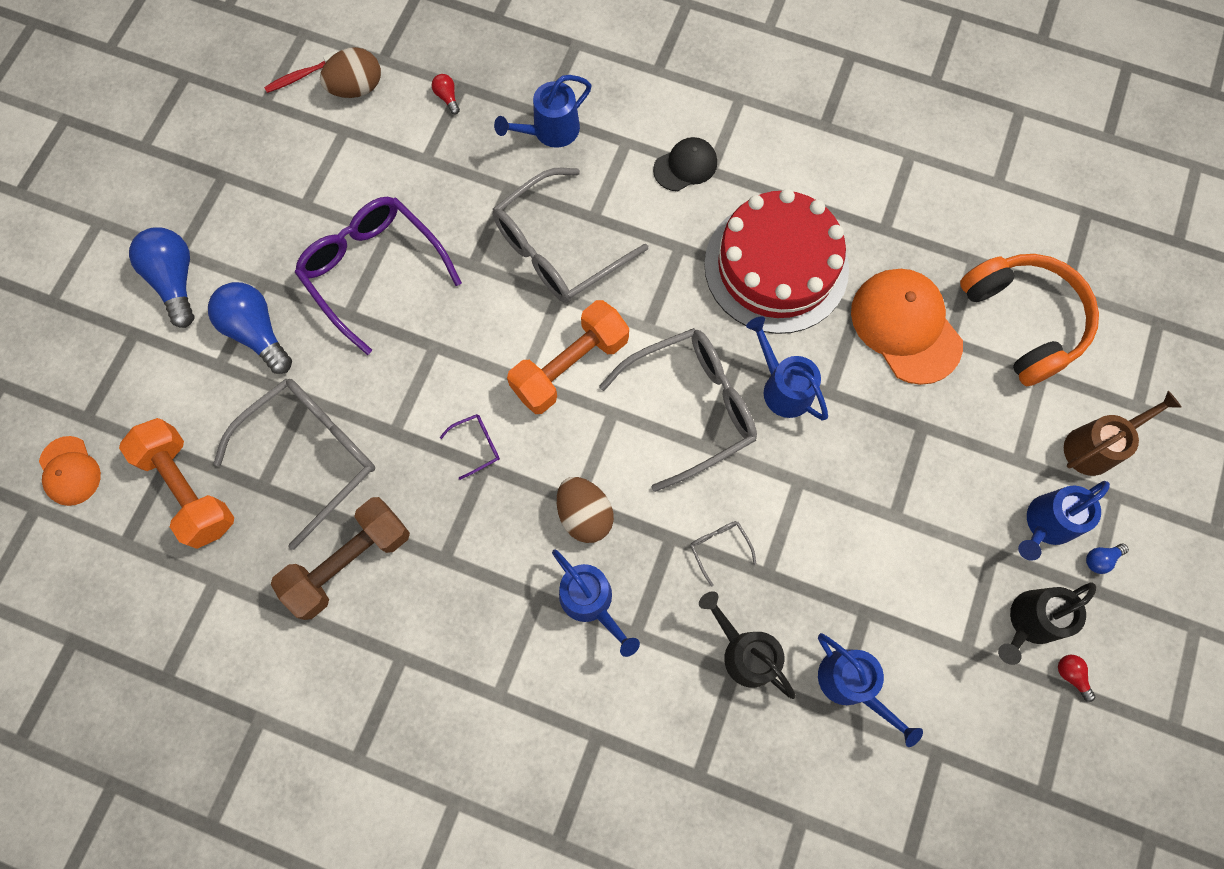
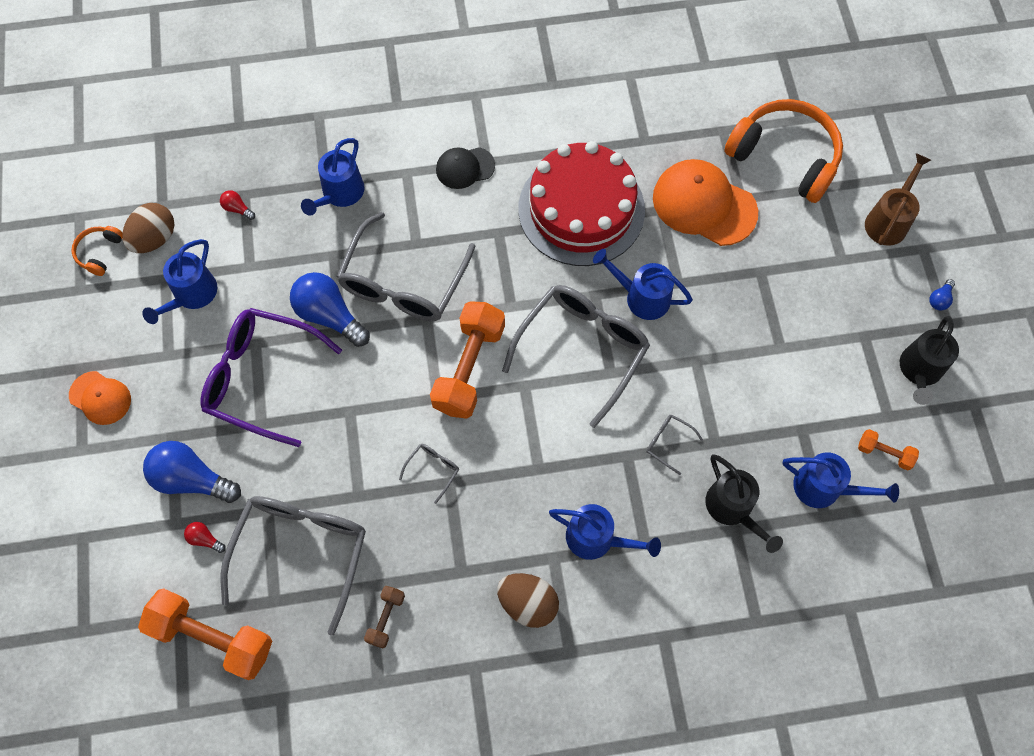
camera: 30 degrees left, 5 degrees down
(70, 471) = (97, 682): orange cap -> orange cap (100, 398)
(175, 280) = (92, 475): blue light bulb -> blue light bulb (329, 315)
(301, 76) = (99, 252): red toothbrush -> orange headphones
(349, 562) = (386, 618): brown dumbbell -> brown dumbbell, size x0.48
(477, 446) = (433, 470): purple glasses -> grey glasses
(584, 515) = (551, 475): brown egg -> brown egg (528, 603)
(685, 166) = (465, 168): black cap -> black cap turned 135 degrees counterclockwise
(744, 652) = (733, 509): black watering can -> black watering can turned 135 degrees counterclockwise
(937, 685) = (884, 453): none -> orange dumbbell
(1045, 525) = (888, 295): blue watering can -> blue watering can (191, 296)
(1071, 675) = (969, 393): red light bulb -> red light bulb (205, 539)

